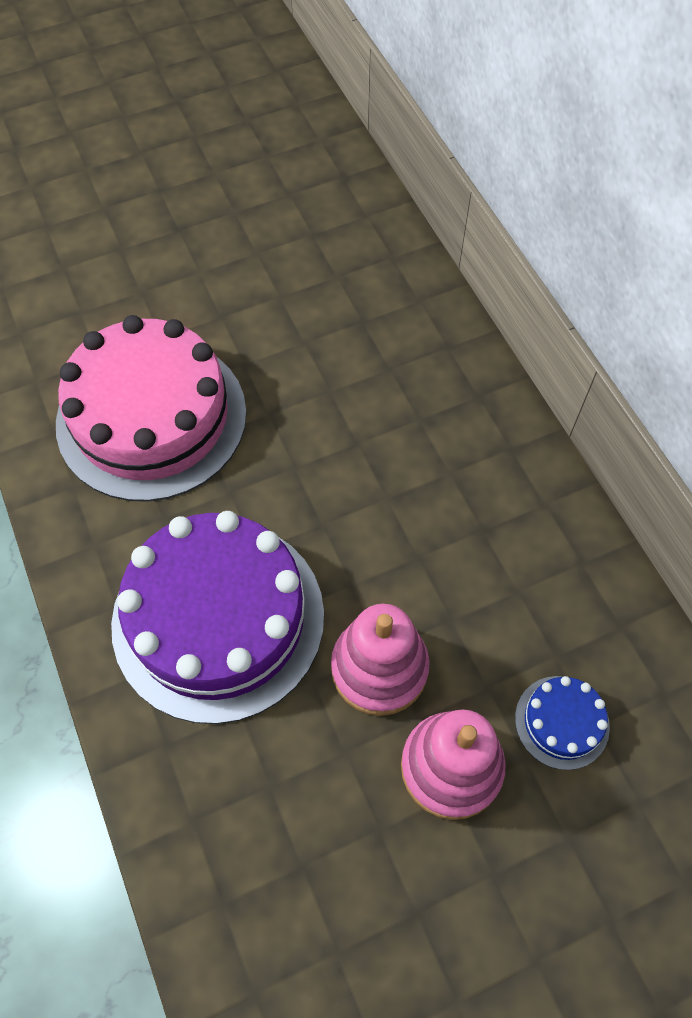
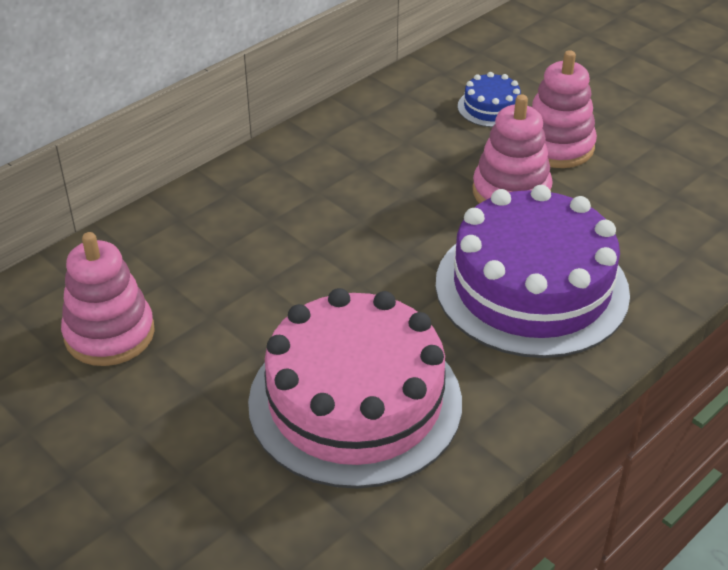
camera: 110 degrees left, 20 degrees down
(312, 272) = (109, 334): none -> pink stacking toy

